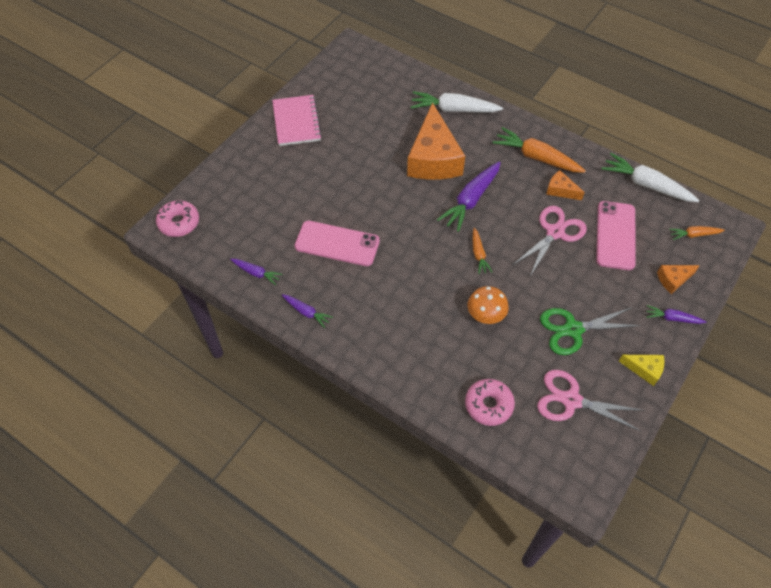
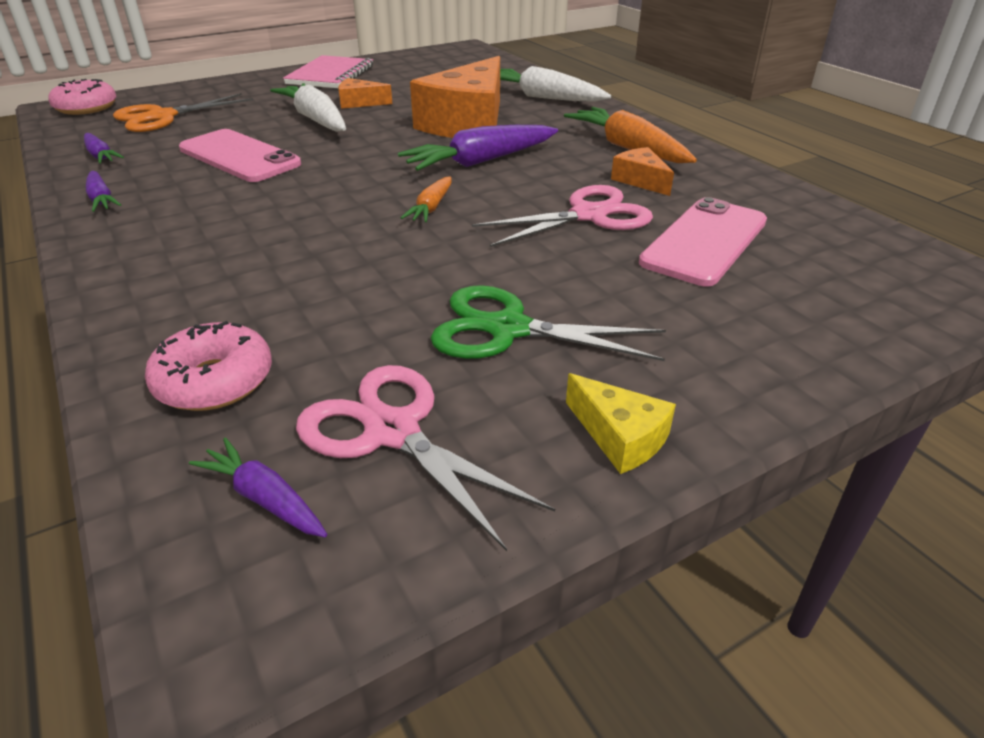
camera: 25 degrees right, 20 degrees down
(243, 216) = (163, 117): none -> orange scissors
(486, 314) = (363, 268): orange mushroom -> none
(646, 185) = (810, 205): white carrot -> white carrot (316, 119)
(672, 318) = (754, 374): purple carrot -> purple carrot (264, 498)
(673, 280) = (794, 321): orange cheese -> orange cheese (359, 103)
(694, 235) = (882, 276): orange carrot -> none

